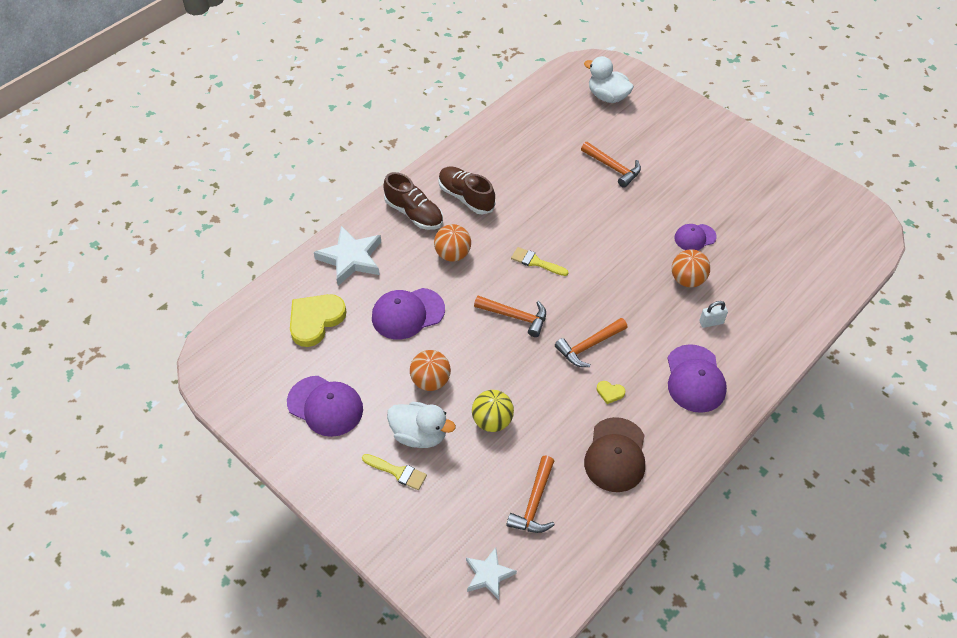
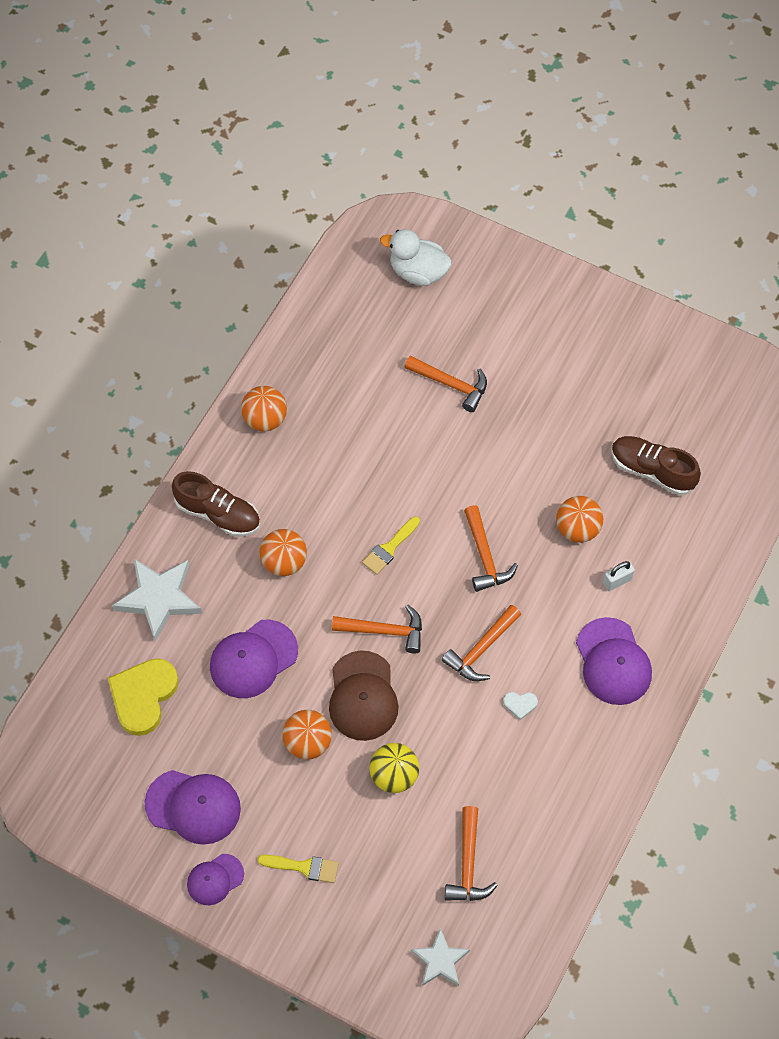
camera: 15 degrees left, 10 degrees up
(420, 435) = (315, 814): white duck -> none
(466, 197) = (277, 473): brown shoe -> brown shoe (652, 470)
(468, 162) = (265, 419): none -> orange ball
(536, 262) = (389, 548): yellow brush -> yellow brush turned 60 degrees counterclockwise
(609, 283) = (485, 556): none -> orange hammer
(610, 392) = (520, 704): yellow heart -> white heart
(615, 455) = (544, 782): brown cap -> brown cap (363, 696)
(695, 237) = (574, 466): purple cap -> purple cap (215, 879)

